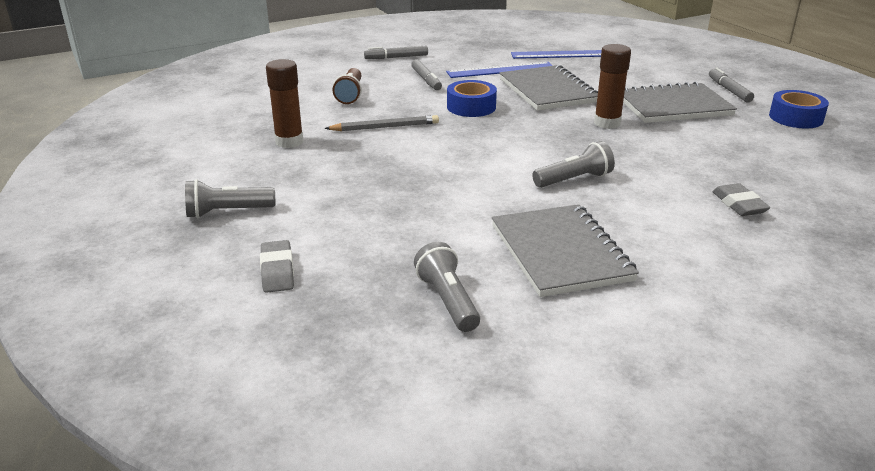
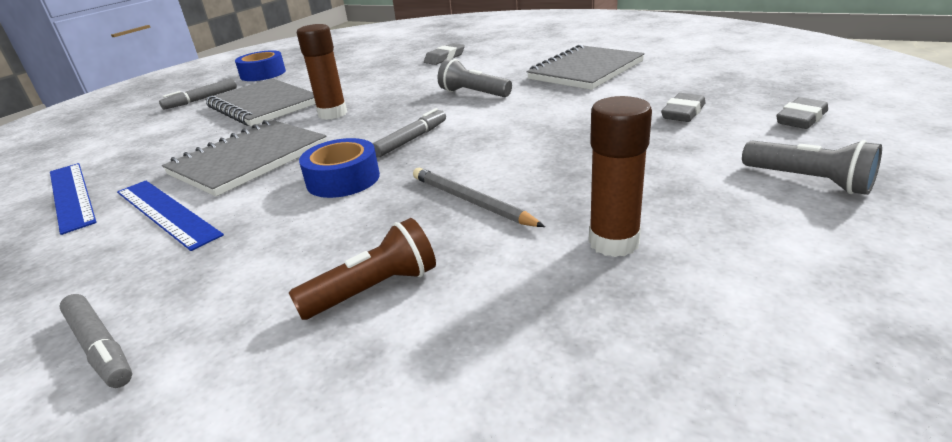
camera: 120 degrees left, 0 degrees up
(376, 236) = (683, 113): none -> grey eraser
(426, 80) = (245, 251): grey marker -> grey marker (411, 139)
(447, 300) = (695, 74): grey flashlight -> none

